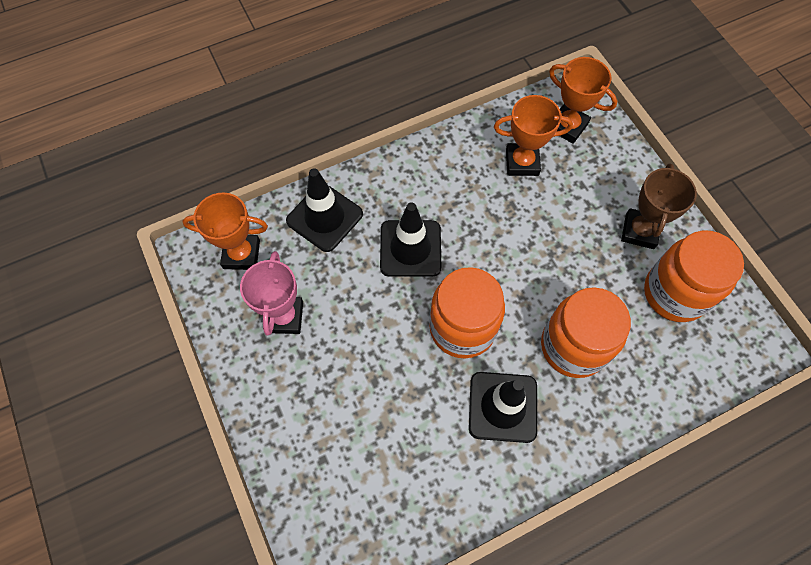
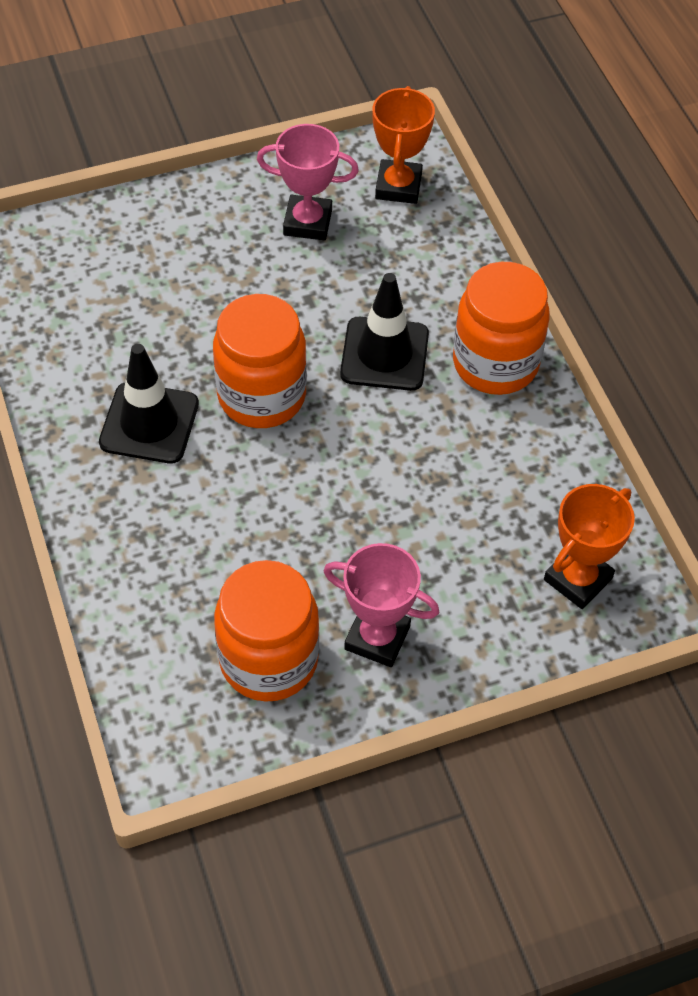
camera: 95 degrees right, 10 degrees down
(324, 217) = (442, 269): black traffic cone -> none
(522, 162) = (513, 505): orange trophy -> none
(573, 346) = (212, 515): orange jar -> orange jar (495, 363)
(639, 231) = (377, 638): brown trophy -> pink trophy

